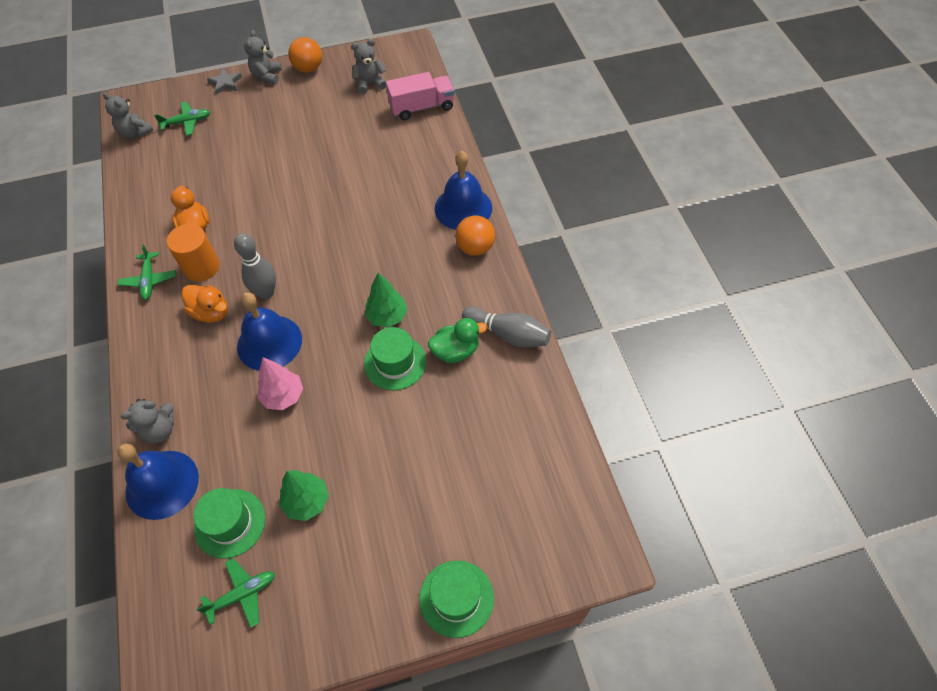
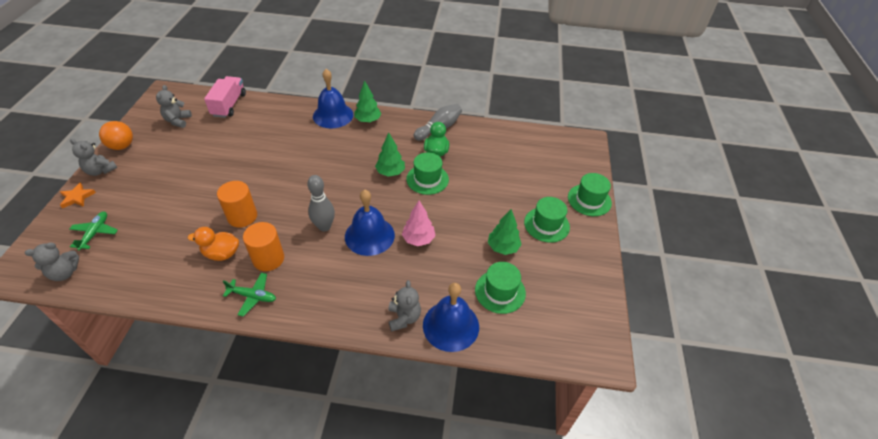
camera: 70 degrees left, 10 degrees down
(211, 312) = (318, 262): orange duck -> none
(225, 83) = (77, 197): grey star -> orange star
(242, 594) = (552, 296): green plane -> none
(251, 214) = (242, 216): none -> orange cylinder
(374, 547) = (546, 224): none -> green hat
(475, 248) = (368, 120): orange ball -> green tree

